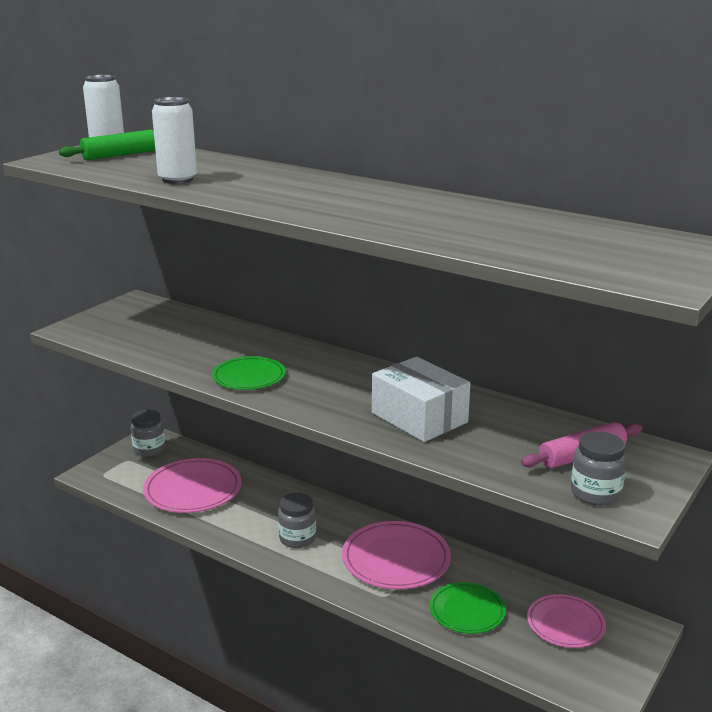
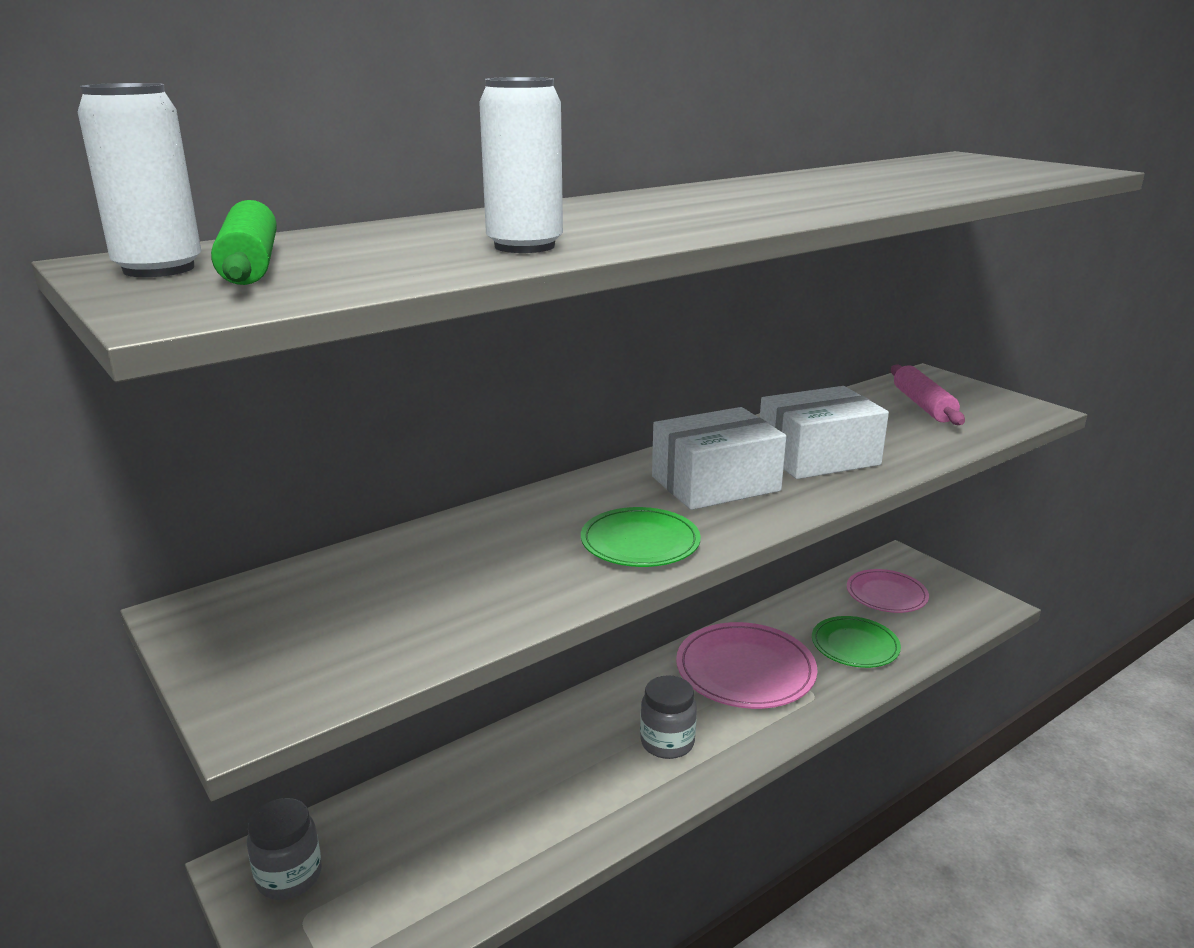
camera: 70 degrees left, 0 degrees up
(193, 489) = (472, 834): pink plate -> none
(344, 388) = (715, 484): none -> white box
(595, 493) = (997, 415): grey jar -> none

